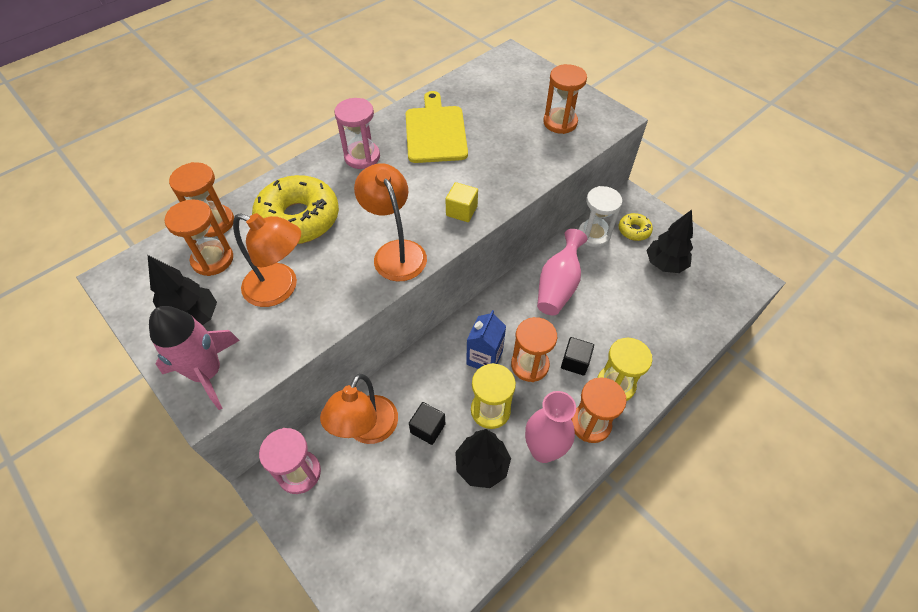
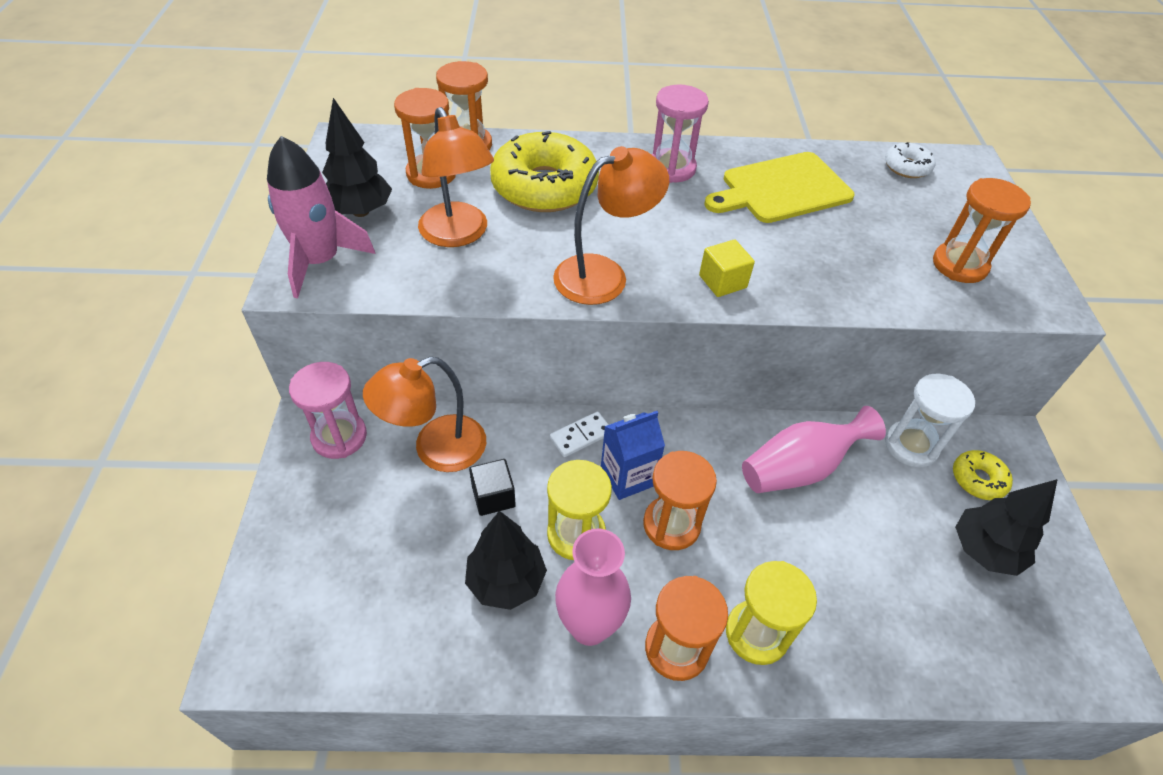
camera: 40 degrees right, 5 degrees down
(395, 252) = (604, 274): orange lamp -> orange lamp turned 45 degrees clockwise
(435, 132) = (782, 189): yellow cutting board -> yellow cutting board turned 150 degrees counterclockwise
(438, 355) = (581, 436): none -> white domino
(484, 77) = (906, 167): none -> white donut
(575, 362) = (731, 565): black cube -> none

